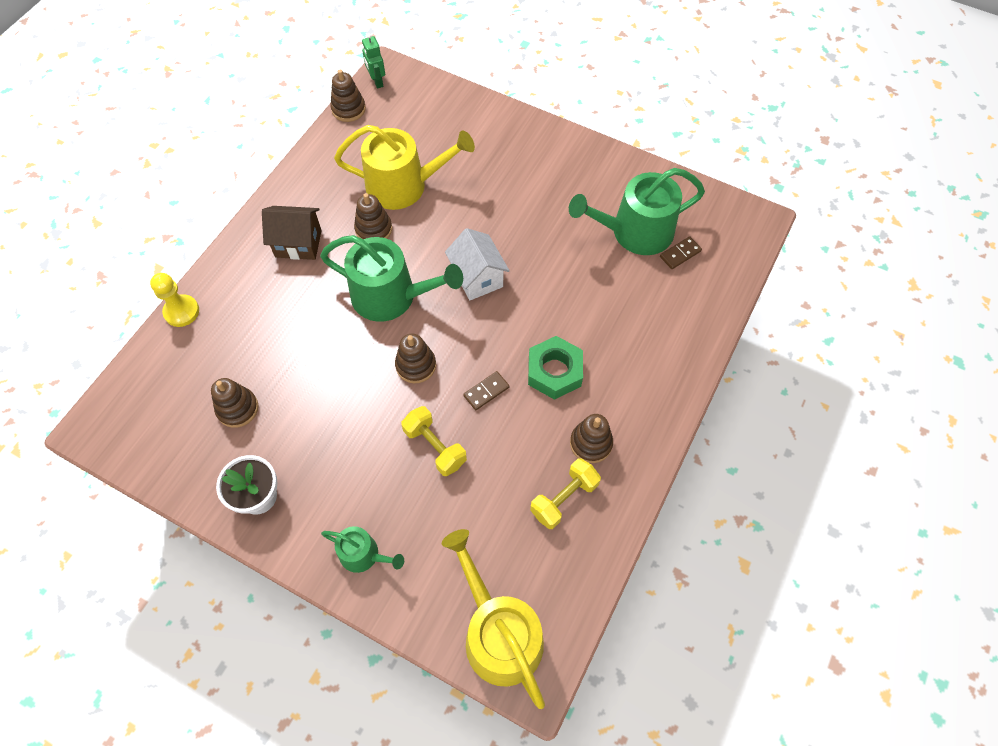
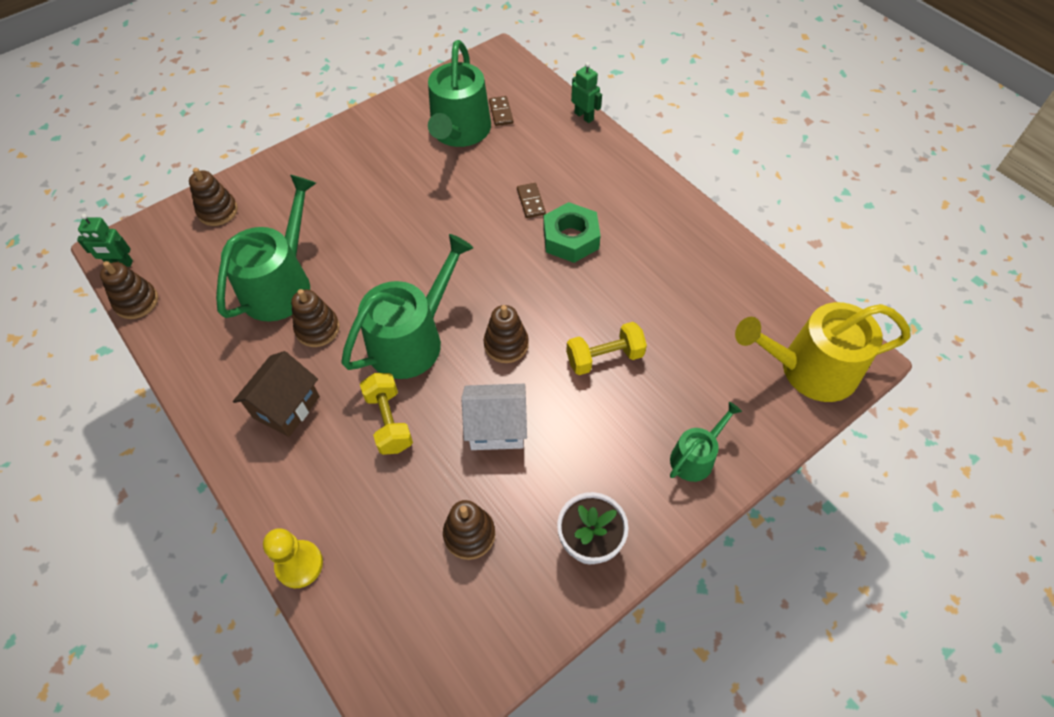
camera: 65 degrees left, 5 degrees down
(404, 185) = (281, 284): yellow watering can -> green watering can
(477, 278) = (435, 260): white house -> white house (497, 428)
(486, 391) = (565, 296): brown domino -> brown domino (531, 202)
(564, 498) = (699, 277): yellow dumbbell -> yellow dumbbell (389, 421)
(591, 443) = (654, 239): brown stacking toy -> brown stacking toy (218, 211)
(718, 325) = (584, 116): none -> green robot

